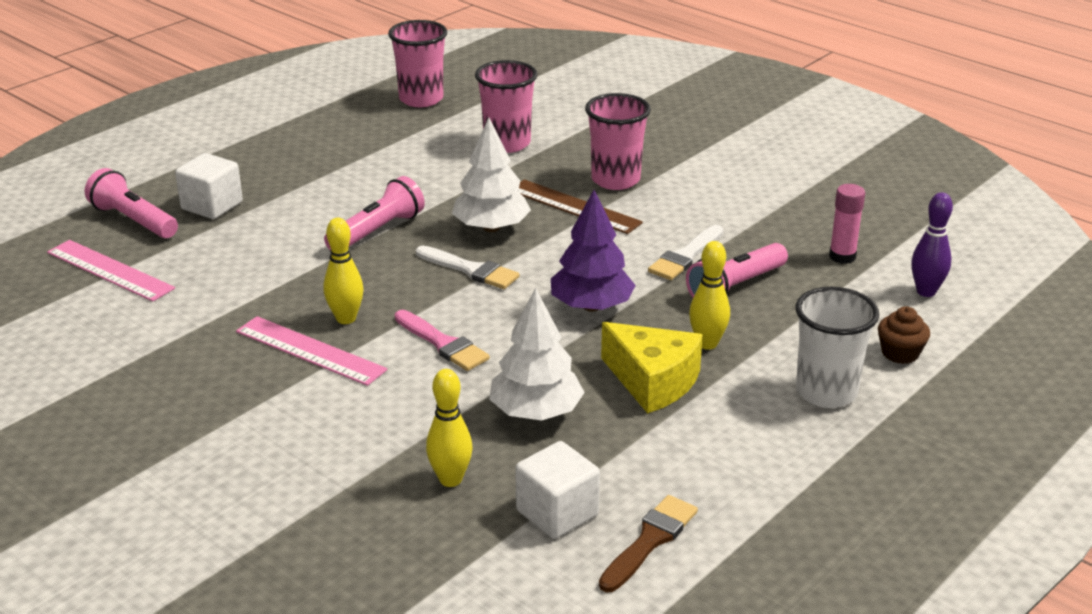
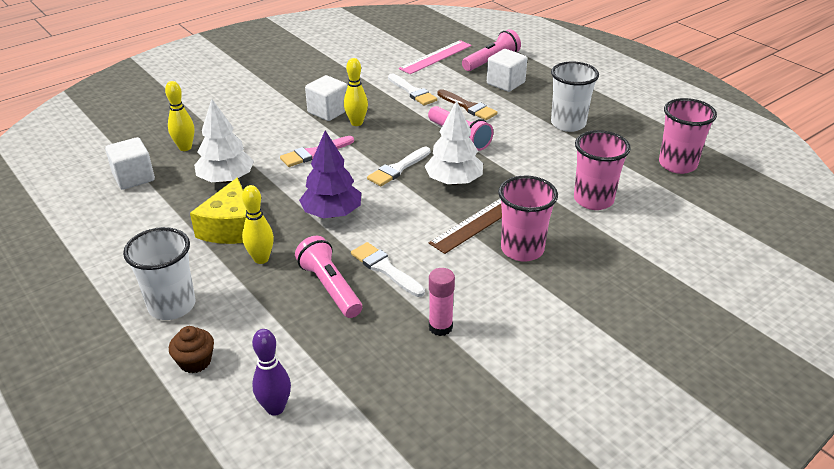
camera: 100 degrees right, 5 degrees up
(239, 280) = (412, 92): none -> white brush
(310, 351) = (328, 111): pink ruler -> white cube
(333, 159) = (568, 124): none -> white cup
(650, 541) = (88, 205): brown brush -> brown brush (468, 107)
(653, 381) = (231, 227): yellow cheese -> yellow cheese turned 45 degrees counterclockwise
(842, 257) = (354, 364): pink glue stick -> pink glue stick (440, 327)

